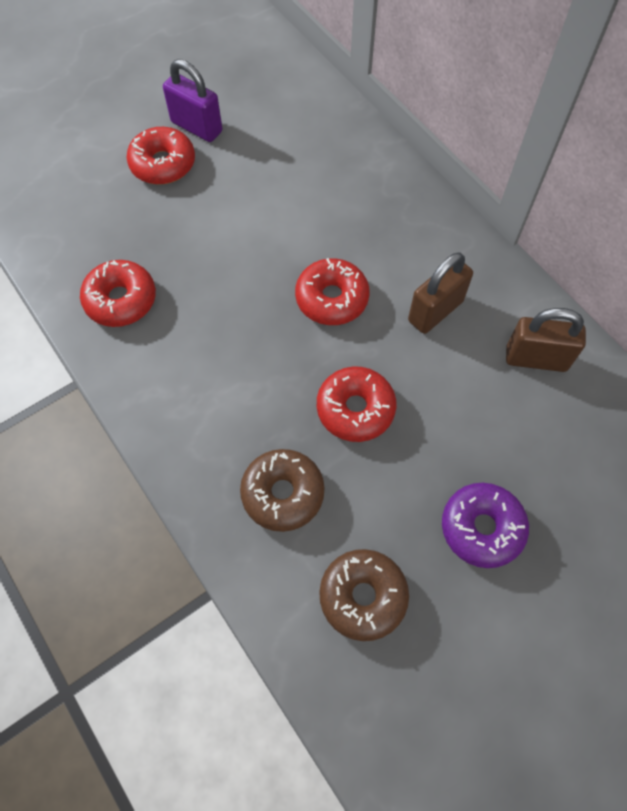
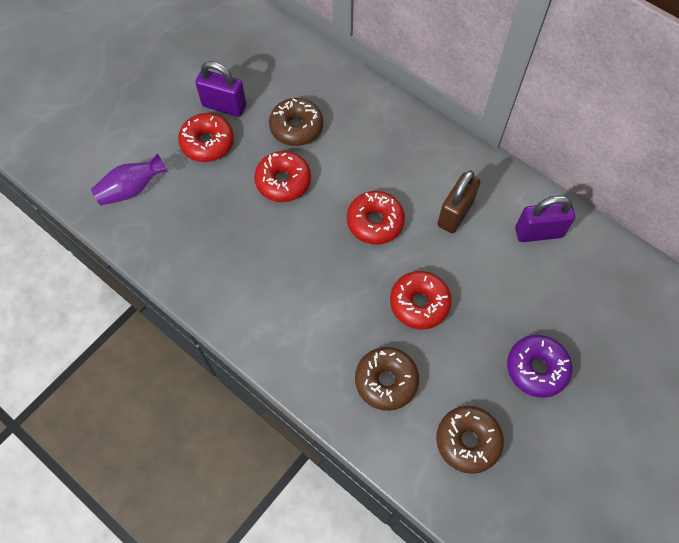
camera: 15 degrees left, 0 degrees up
(58, 197) = (132, 189): none -> purple vase
(121, 300) = (212, 262): red donut -> red donut (283, 181)
(273, 168) = (296, 127): none -> brown donut
(536, 359) = (538, 232): brown padlock -> purple padlock

